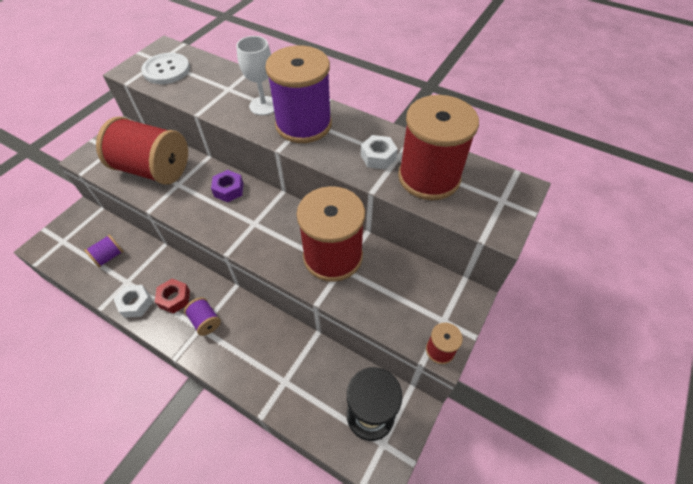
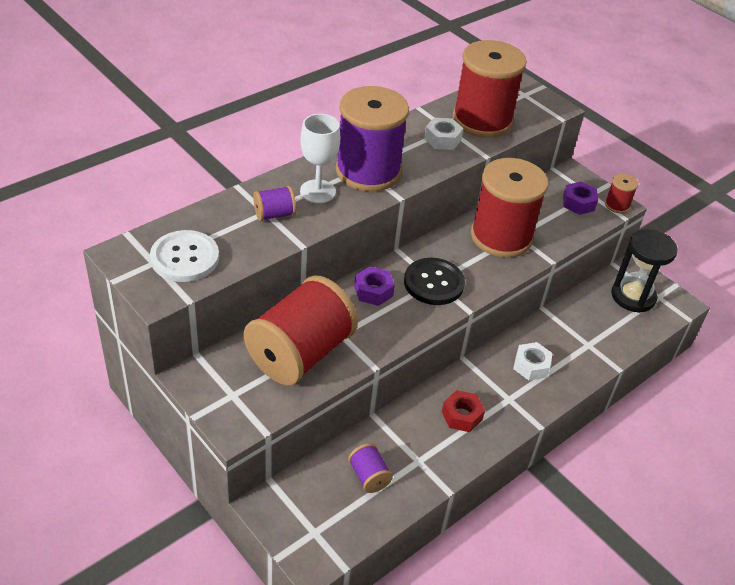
camera: 75 degrees left, 10 degrees down
(135, 304) = (456, 454): white nut -> white nut (531, 366)
(205, 321) = (502, 392): purple spool -> purple spool (274, 214)
(251, 223) = (433, 283): none -> black button
(421, 311) = (578, 203): none -> purple nut

